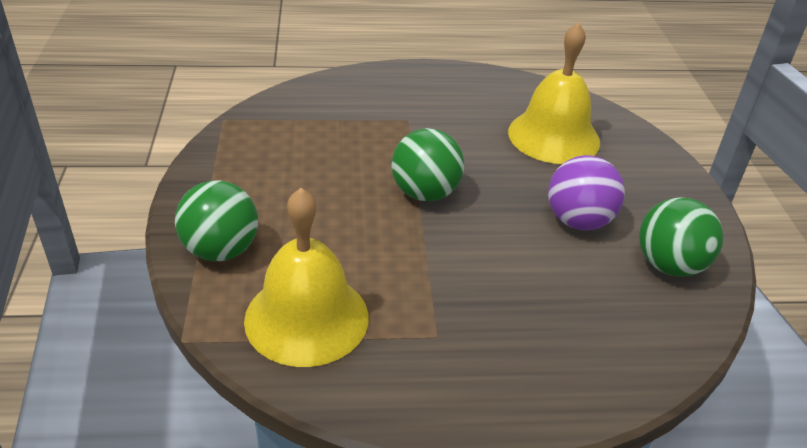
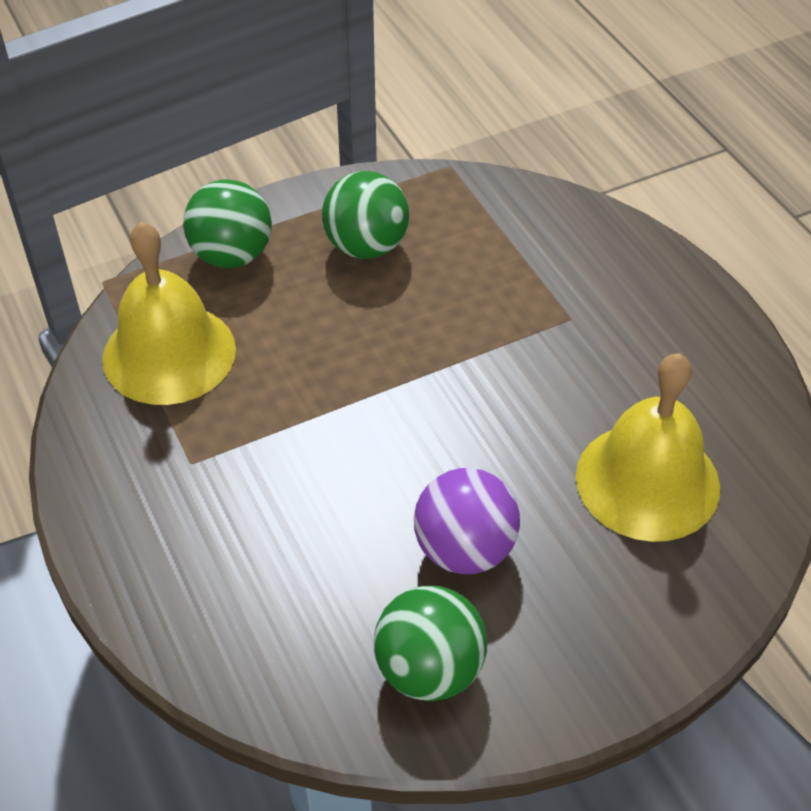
camera: 70 degrees right, 10 degrees up
(425, 193) = (425, 381): green ball -> green ball (366, 246)

